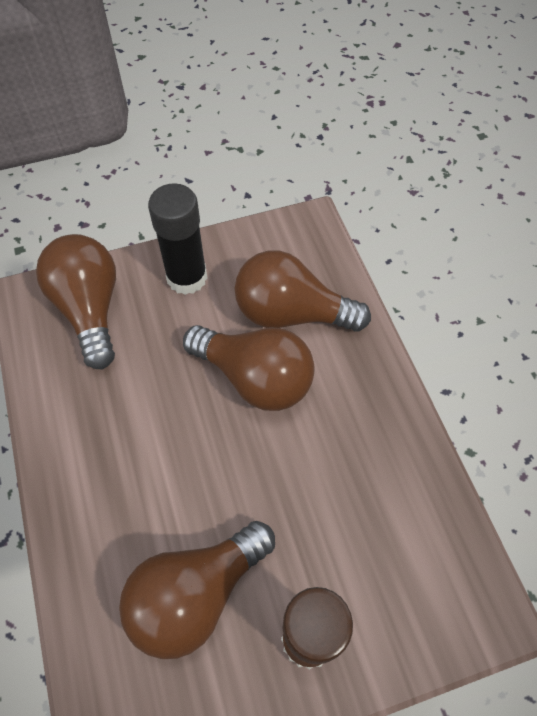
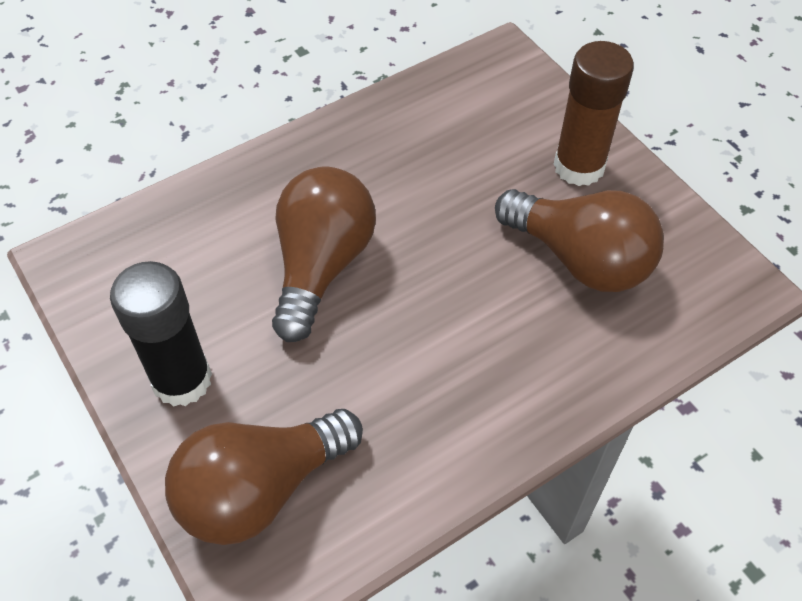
camera: 105 degrees left, 5 degrees down
(291, 313) = (220, 249): brown light bulb -> none

